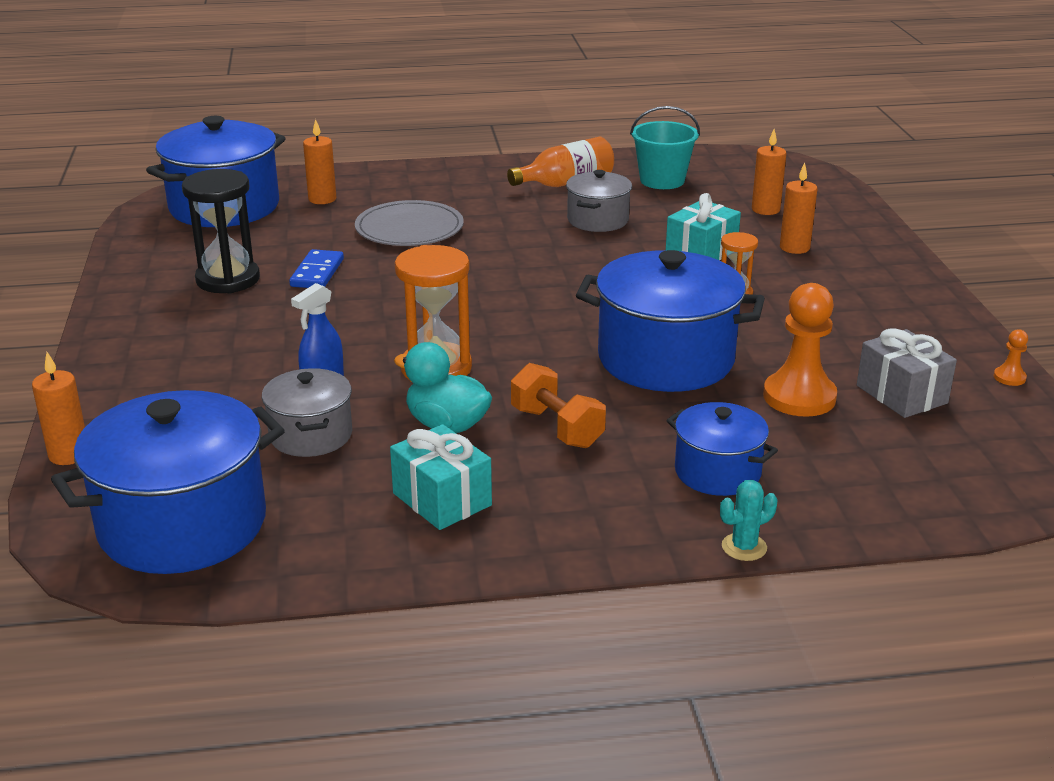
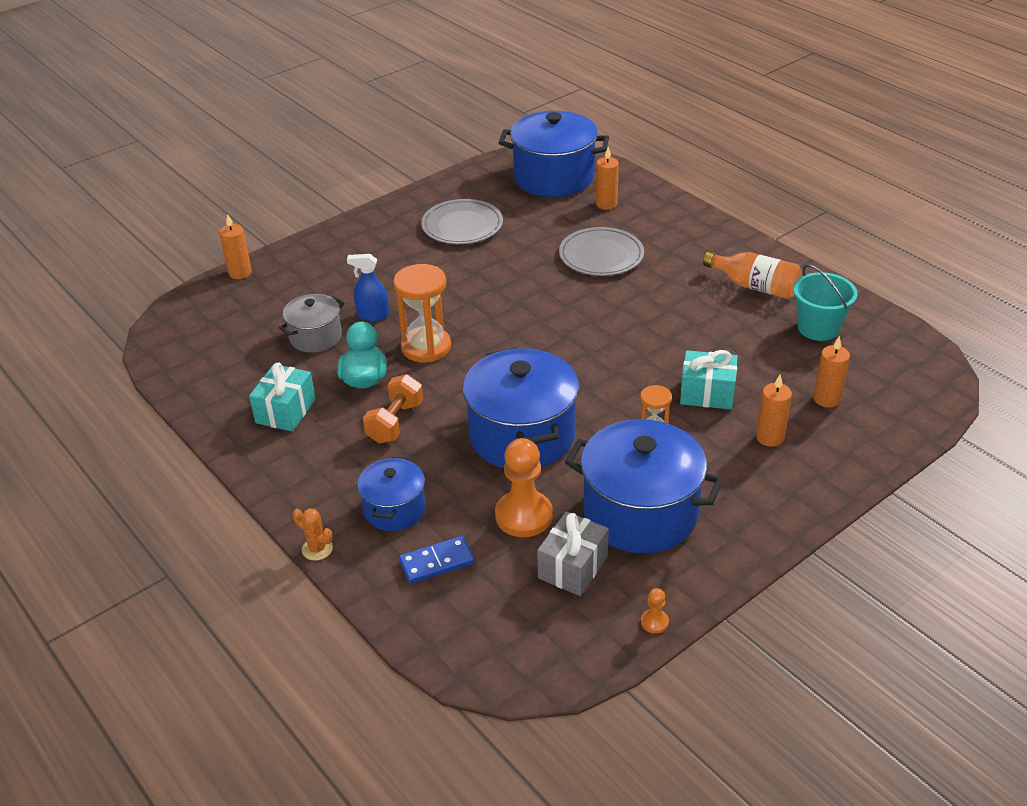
camera: 60 degrees right, 10 degrees up
(183, 525) = (204, 338): blue pot -> blue pot (640, 513)
(228, 279) = (462, 225): black hourglass -> grey plate
(317, 273) = (502, 251): blue domino -> blue domino (437, 562)
(598, 220) = (707, 325): grey pot -> none
(744, 547) = (317, 549): turquoise cactus -> orange cactus

